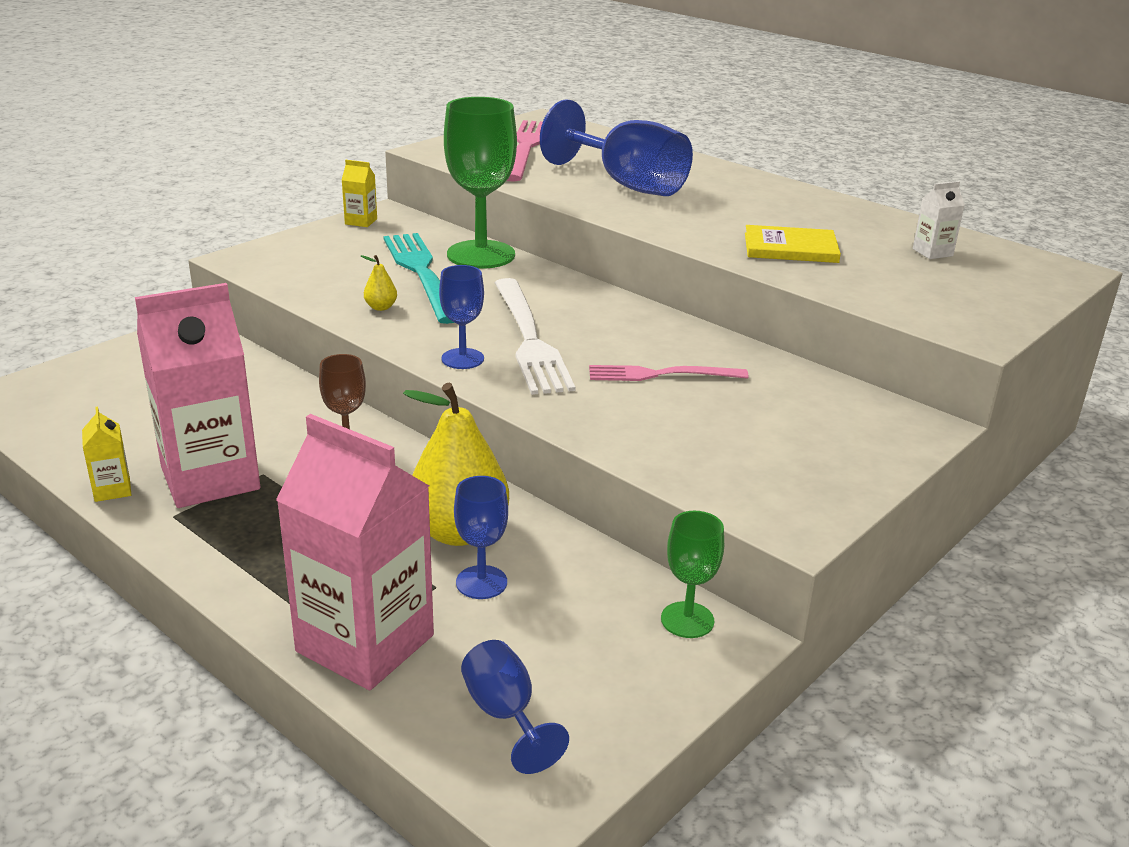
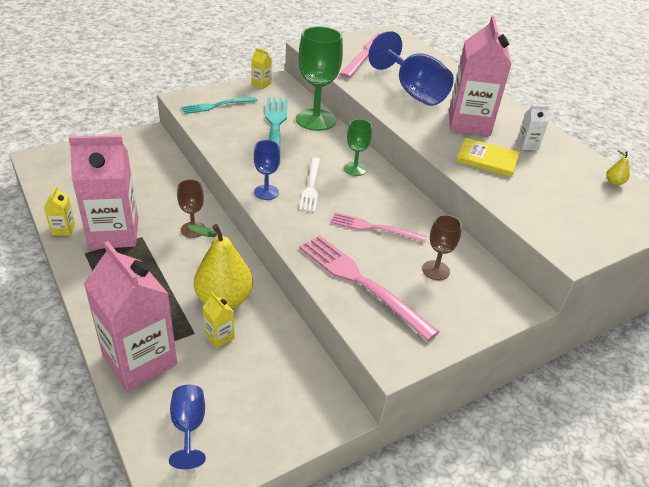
camera: 15 degrees right, 10 degrees up
(305, 260) = (217, 105): none -> turquoise fork
(381, 307) = (240, 147): yellow pear -> yellow pear (614, 182)
(481, 582) = (219, 336): blue goblet -> yellow carton
(529, 339) = (311, 186): white fork -> white fork, size x0.62
(686, 445) = (361, 282): none -> pink fork
(687, 620) = (320, 392): green goblet -> green goblet (355, 169)
(735, 210) = (469, 123): none -> pink carton
(785, 409) = (435, 270): none -> brown goblet
(932, 252) = (579, 180): white carton -> white carton (527, 145)

